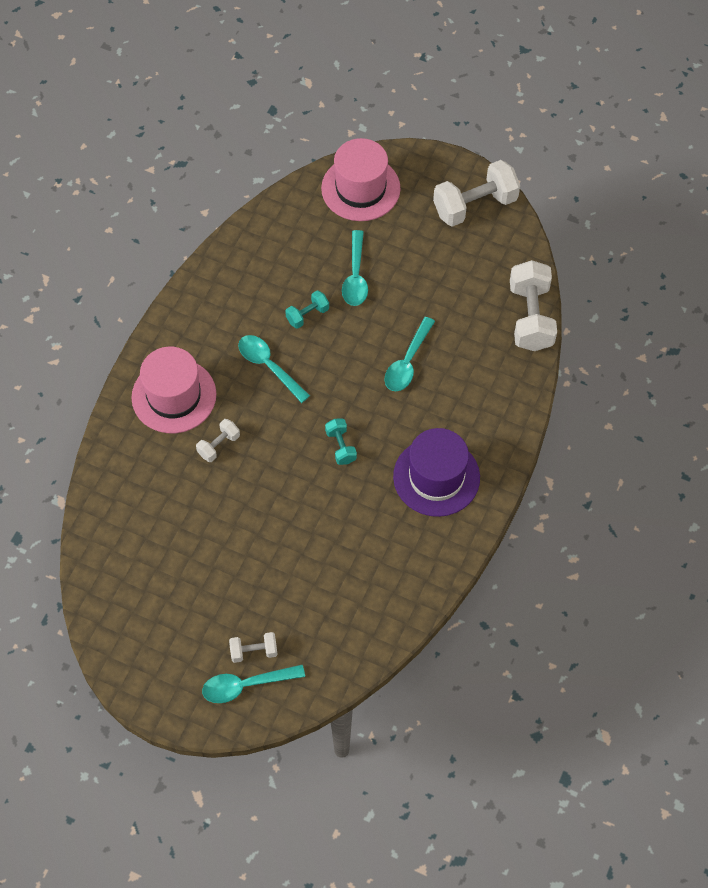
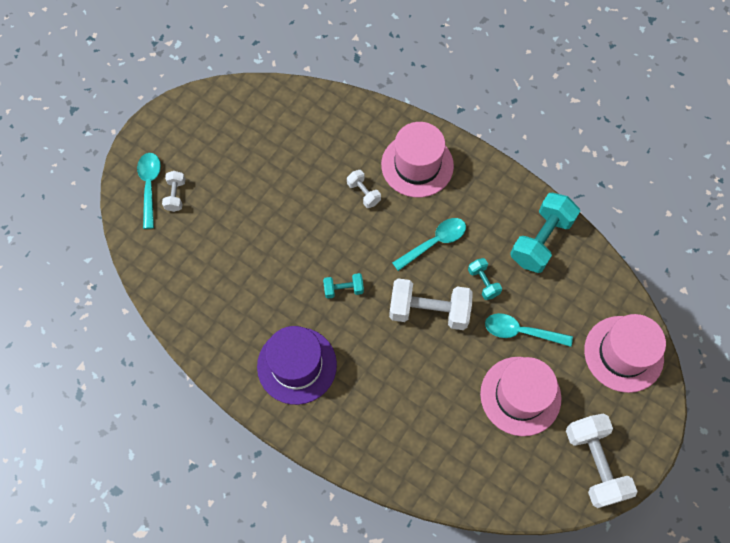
camera: 100 degrees right, 5 degrees up
(249, 267) = (541, 240): none -> turquoise dumbbell
(407, 362) = (420, 362): turquoise spoon -> none
(423, 270) = (520, 396): none -> pink hat
(530, 317) = (453, 491): white dumbbell -> white dumbbell (429, 311)

